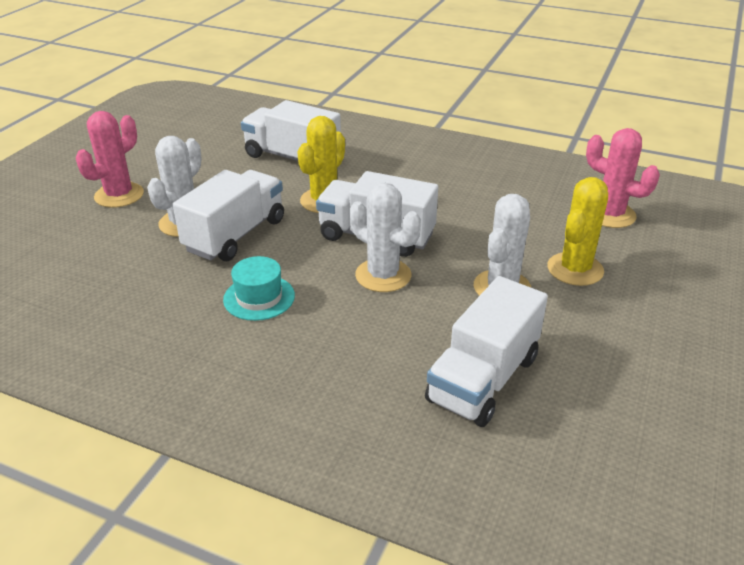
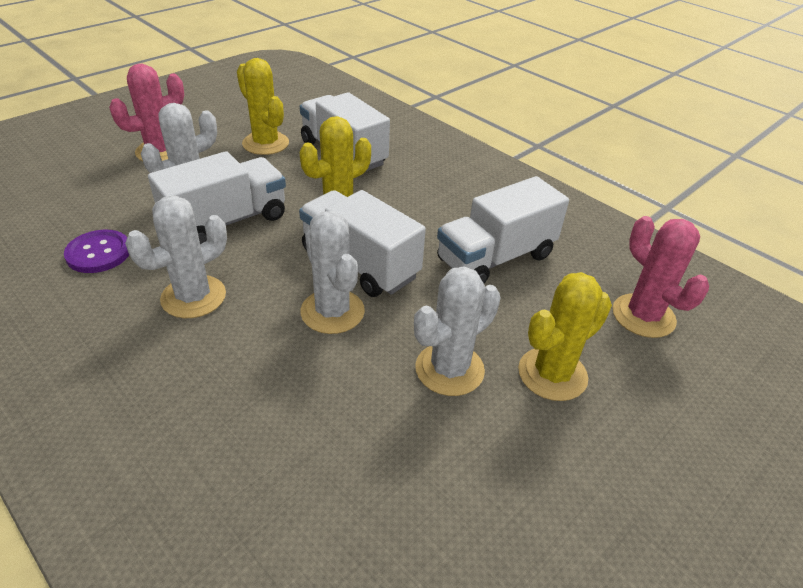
camera: 20 degrees right, 5 degrees up
(141, 289) = (98, 253): none -> purple button
(214, 165) = (265, 143): none -> yellow cactus
(259, 297) = (193, 297): turquoise hat -> white cactus
(483, 379) = (344, 482): white truck -> white truck (495, 258)

